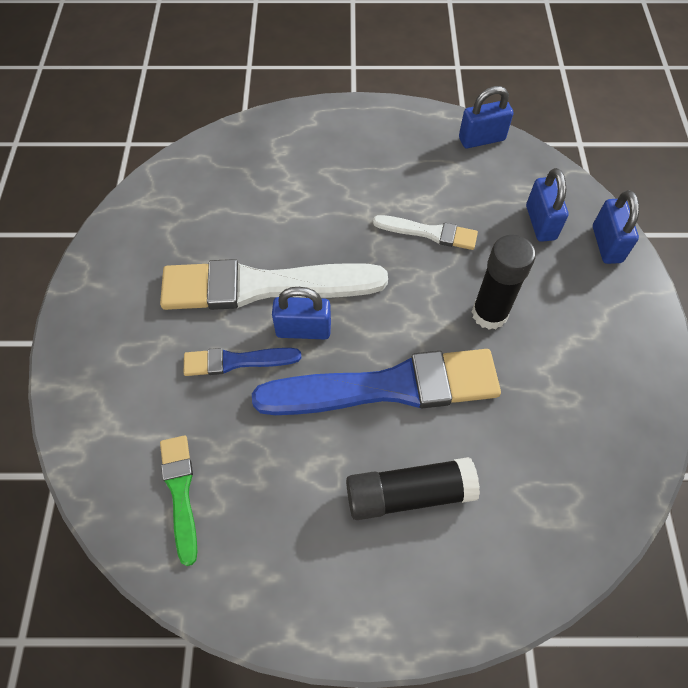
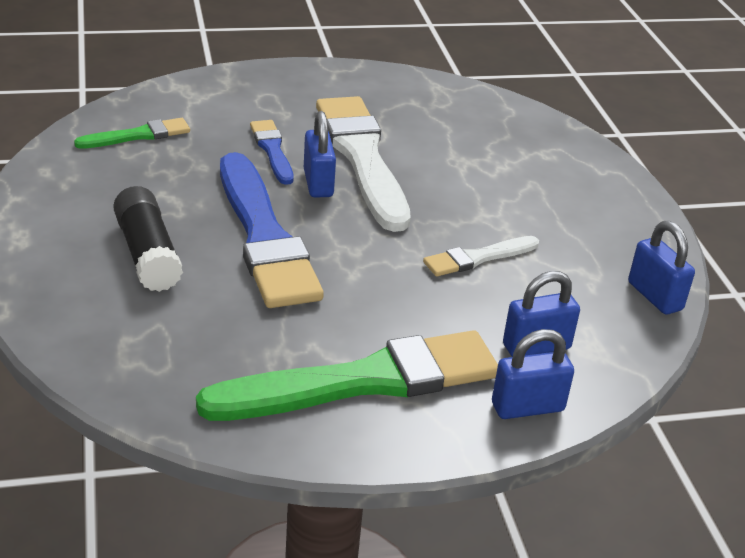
camera: 75 degrees right, 25 degrees down
(429, 233) = (478, 258): white brush -> white brush turned 60 degrees clockwise
(489, 314) = (378, 304): black glue stick -> none
(585, 340) = (363, 381): none -> green brush

